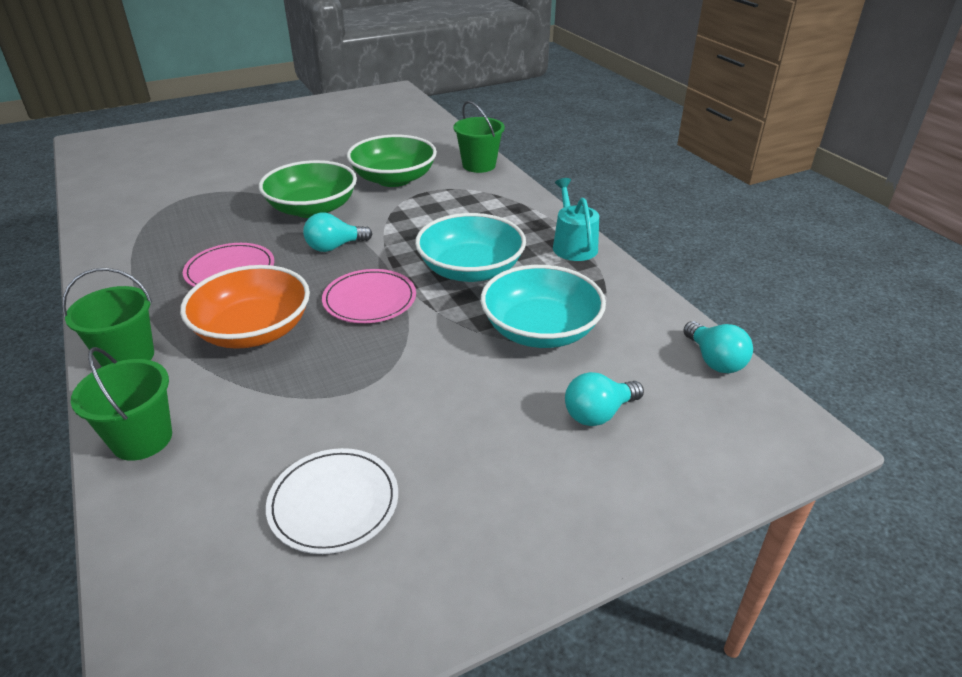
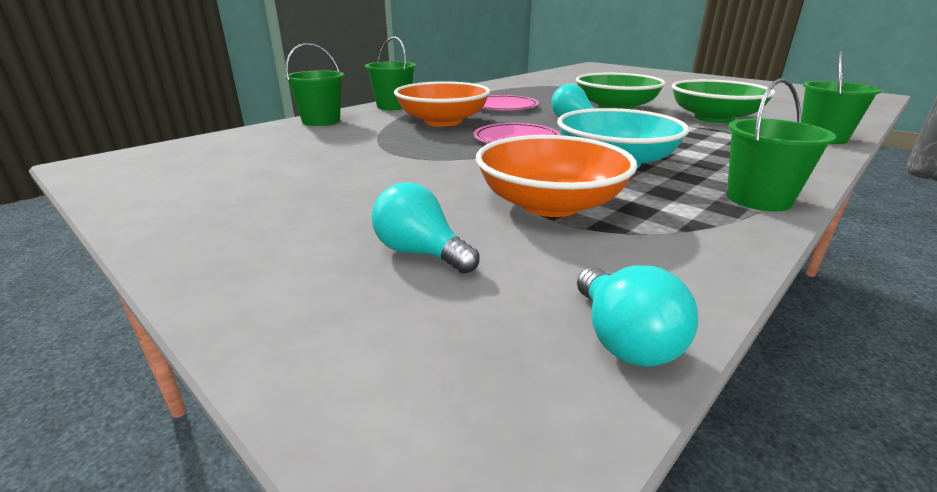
camera: 70 degrees right, 10 degrees down
(333, 503) = (266, 168): white plate -> none
(540, 330) = (550, 204): turquoise bowl -> orange bowl
(573, 245) = (758, 199): turquoise watering can -> green bucket
(714, 360) = (624, 340): turquoise light bulb -> turquoise light bulb turned 60 degrees counterclockwise

